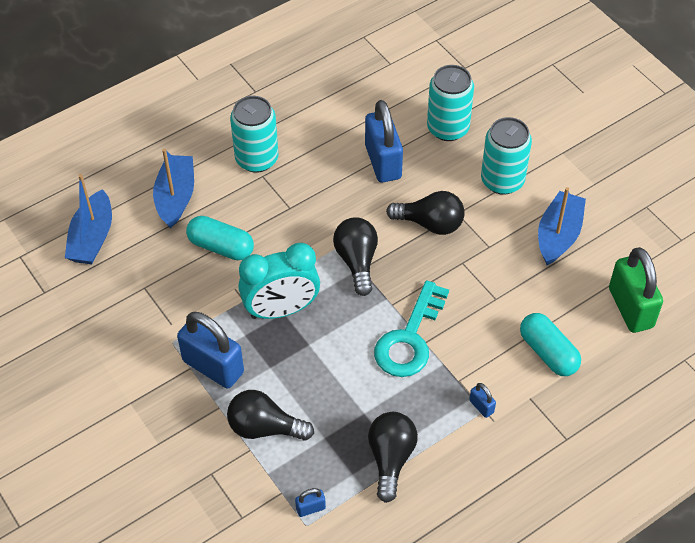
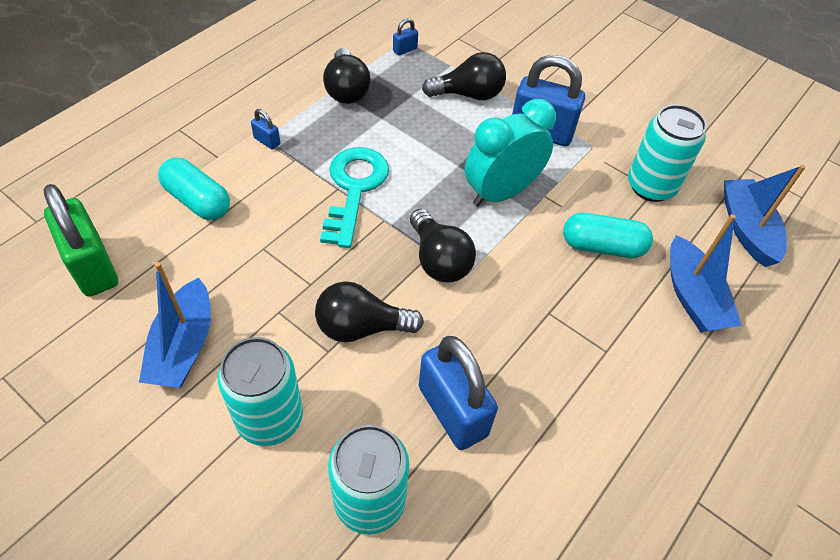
camera: 160 degrees right, 0 degrees up
(257, 159) = (627, 375): turquoise can -> turquoise can (651, 186)

